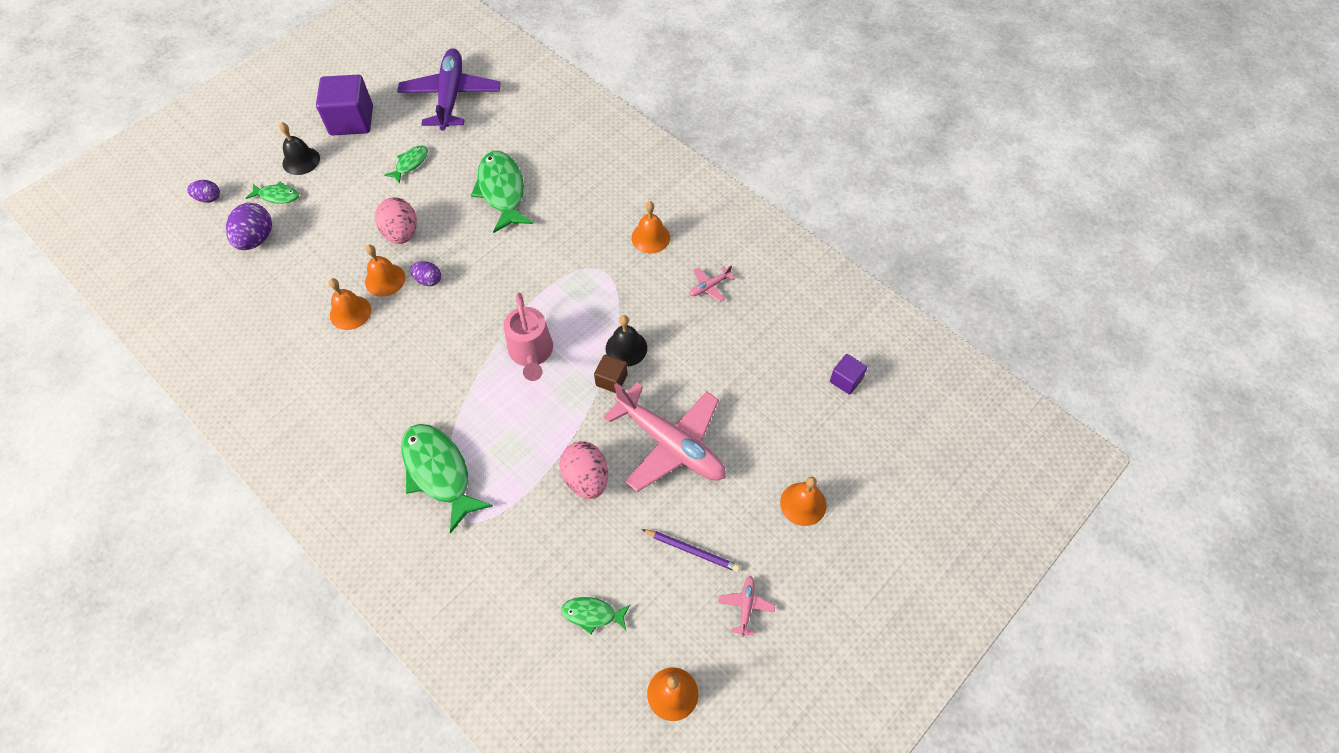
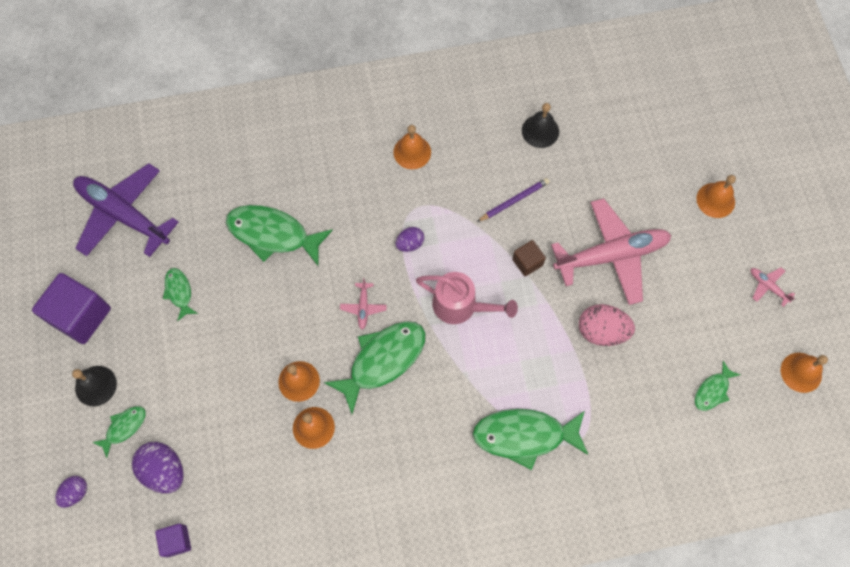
camera: 55 degrees left, 10 degrees up
(401, 233) = (257, 341): pink egg -> none
(428, 280) = (326, 345): purple egg -> purple egg (410, 244)
(441, 326) = (383, 360): none -> green fish
(626, 348) = (505, 234): black bell -> black bell (540, 131)
(692, 551) = (705, 294): purple pencil -> purple pencil (514, 201)
(709, 286) = (491, 141): pink plane -> pink plane (363, 307)
(846, 380) = (637, 106): purple cube -> purple cube (176, 541)

